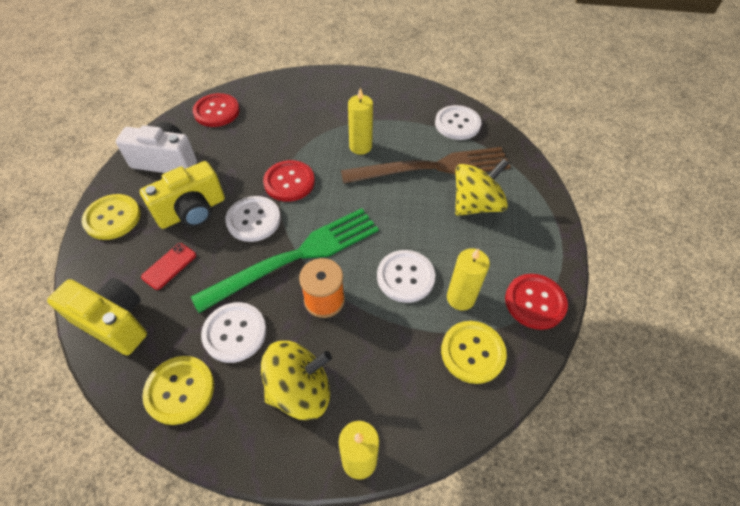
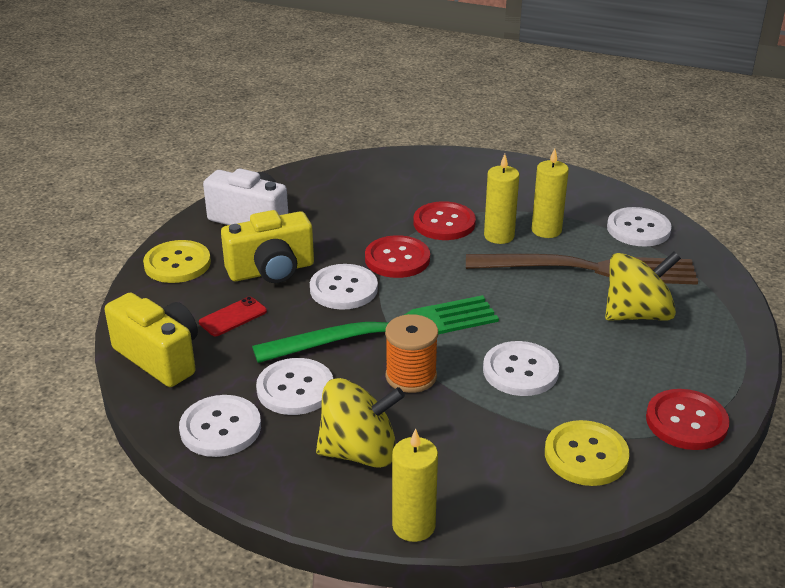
camera: 15 degrees right, 20 degrees down
(180, 390) = (220, 428): yellow button -> white button
(216, 111) = (323, 179): red button -> red button (444, 223)
(460, 298) = (587, 402): yellow candle -> yellow candle (546, 230)

